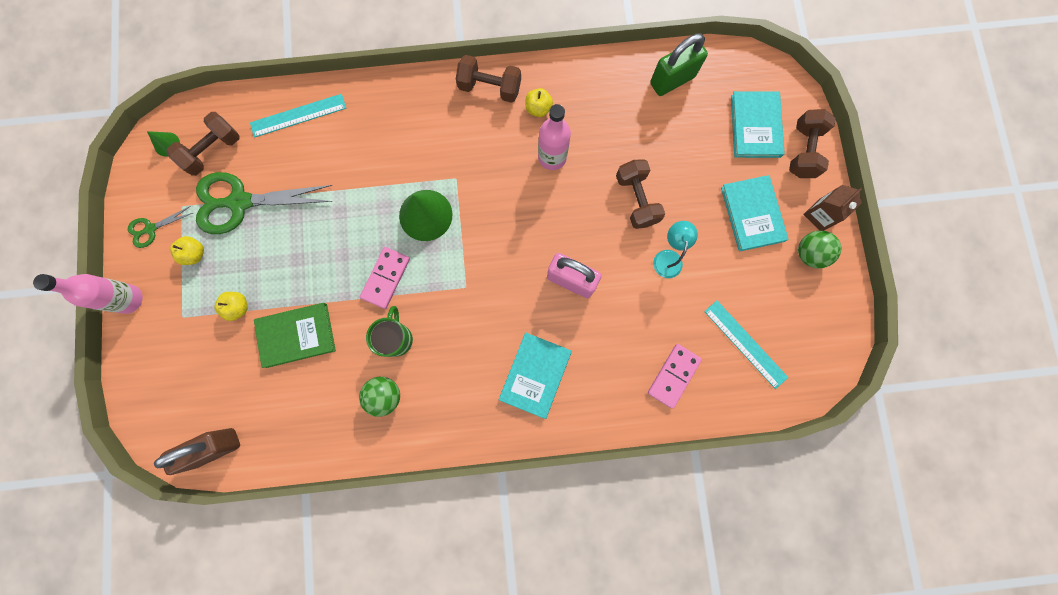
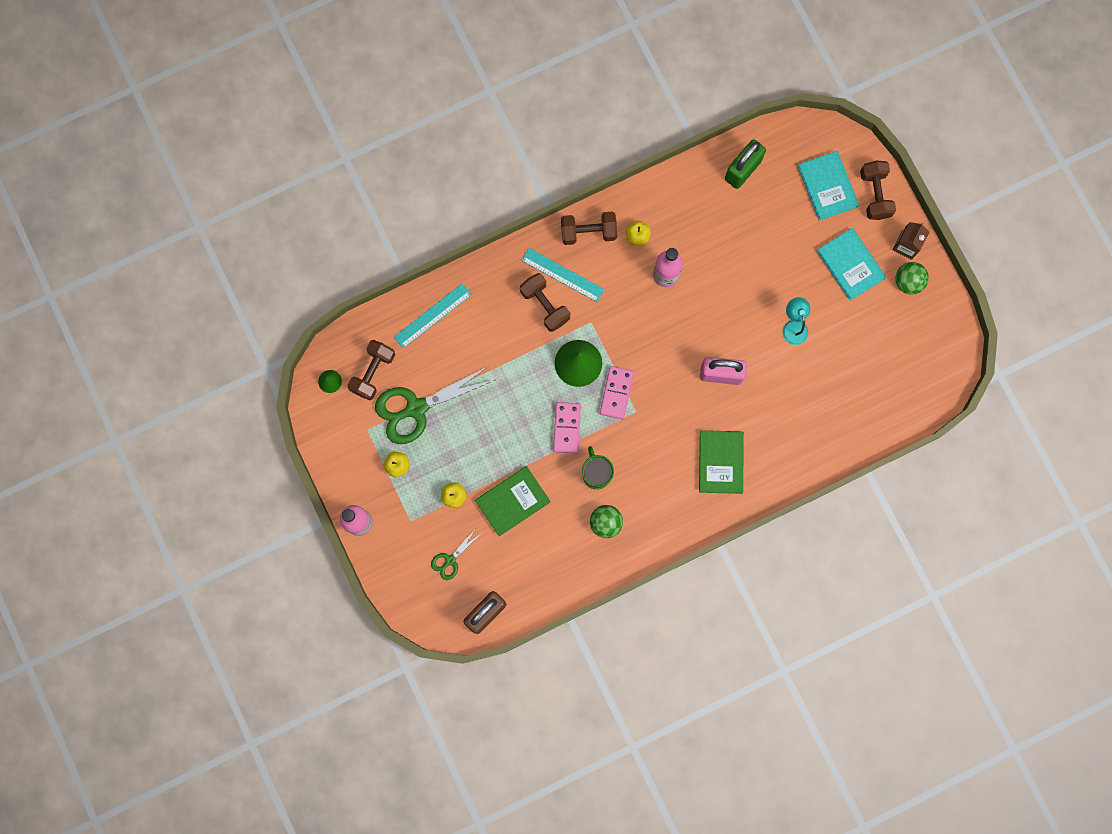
camera: 20 degrees left, 0 degrees up
(151, 229) = (350, 458): green scissors -> green scissors (450, 560)
(535, 375) = (720, 462): turquoise book -> green book
(636, 200) = (750, 286): brown dumbbell -> brown dumbbell (545, 305)
(673, 375) = (832, 422): pink domino -> pink domino (616, 393)
(745, 344) = (880, 376): turquoise ruler -> turquoise ruler (562, 275)

